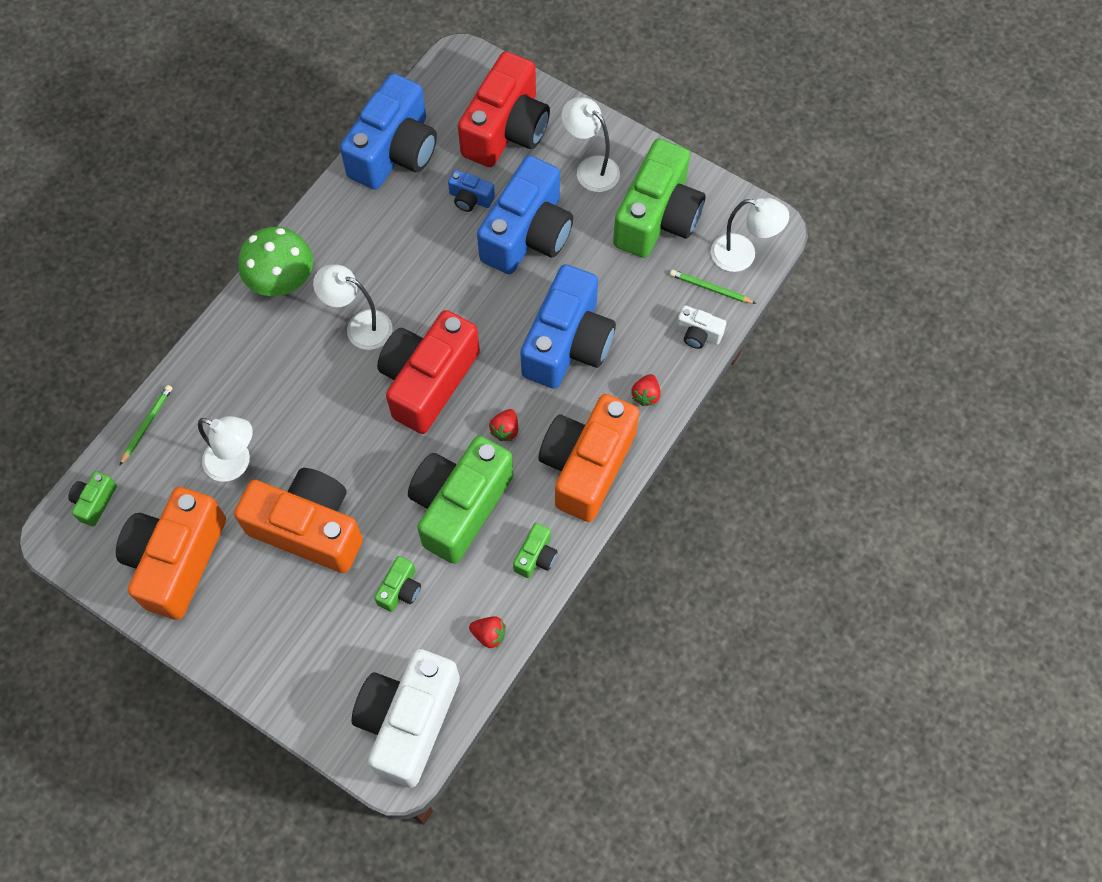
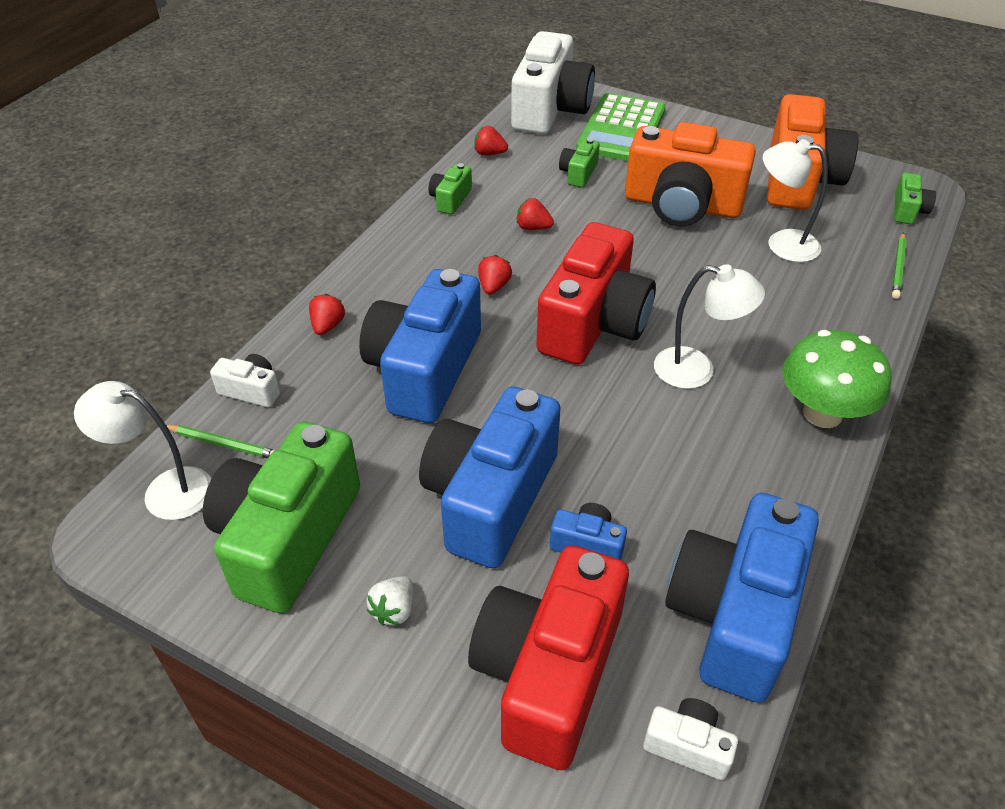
camera: 175 degrees right, 20 degrees down
(336, 669) = (621, 129): none -> green calculator
(441, 91) = (688, 746): none -> white camera
(460, 506) = (533, 227): green camera -> red strawberry
(587, 465) = (399, 264): orange camera -> none
(590, 168) = (394, 610): white lamp -> white strawberry

